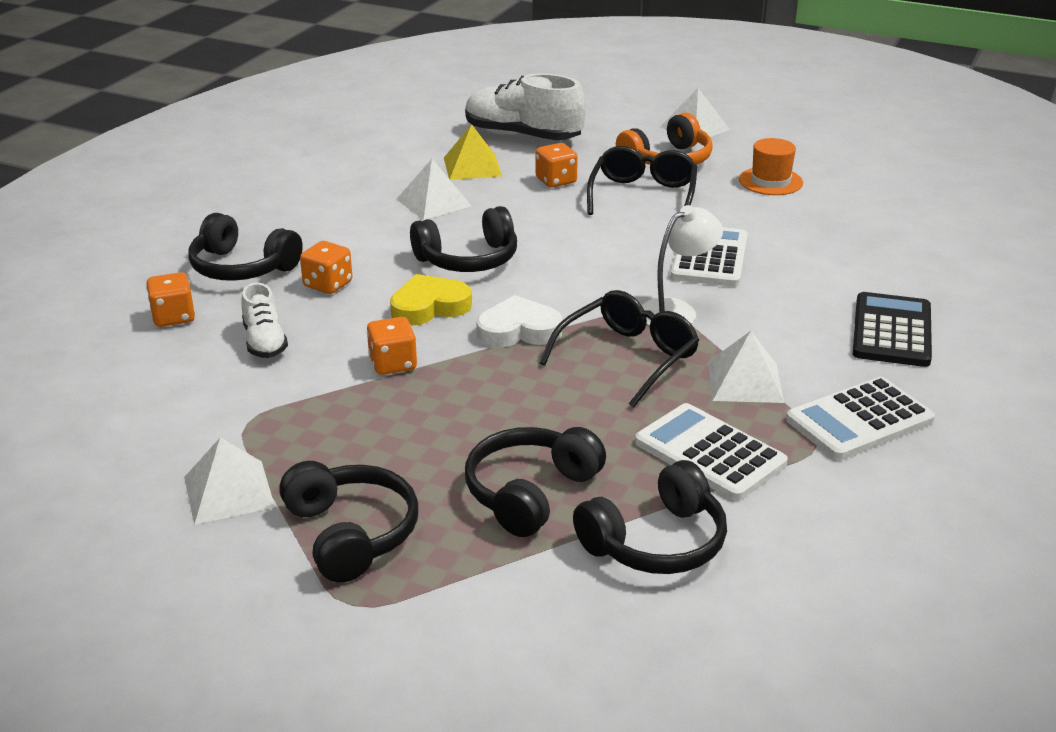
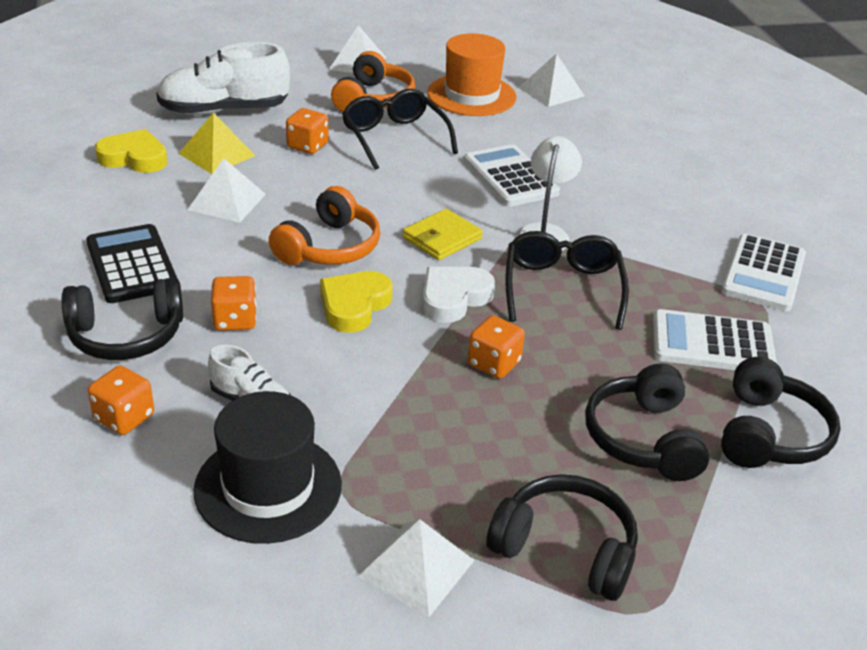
camera: 40 degrees left, 5 degrees up
(203, 397) = (268, 487): none -> black hat
(393, 364) = (394, 374): orange dice -> orange dice (494, 363)
(406, 151) = (134, 158): none -> yellow heart
(468, 259) = (329, 247): black headphones -> orange headphones
(573, 284) = (442, 238): none -> yellow wallet
(745, 382) = (662, 274): white pyramid -> white pyramid (551, 91)
(770, 181) = (471, 95): orange hat -> orange hat, size x1.56
(892, 331) = (697, 194): black calculator -> black calculator (132, 265)

